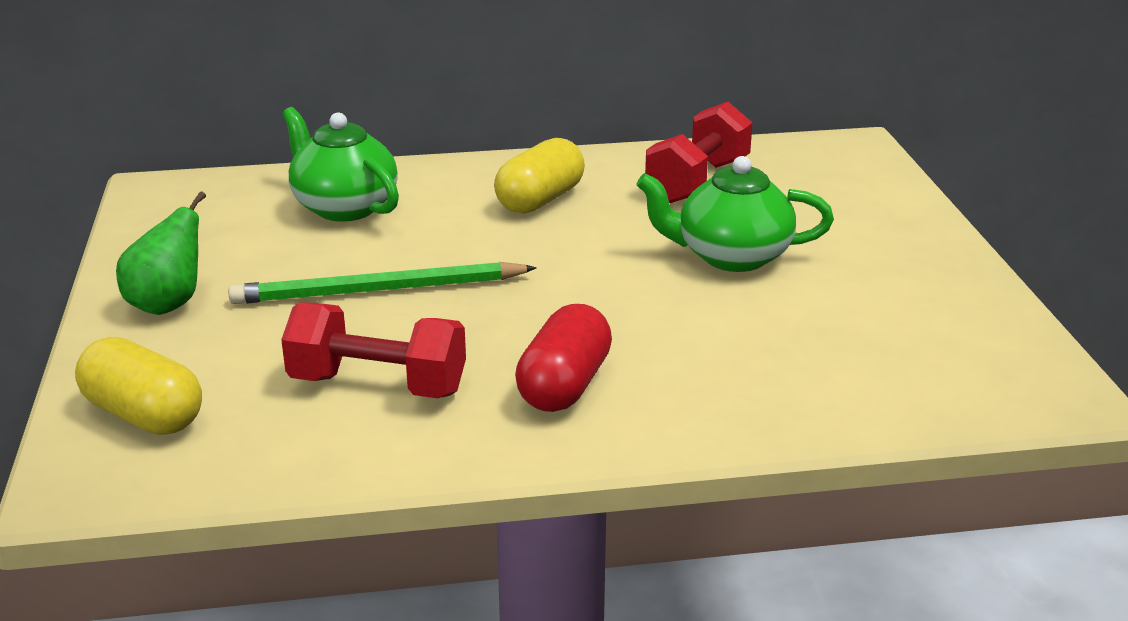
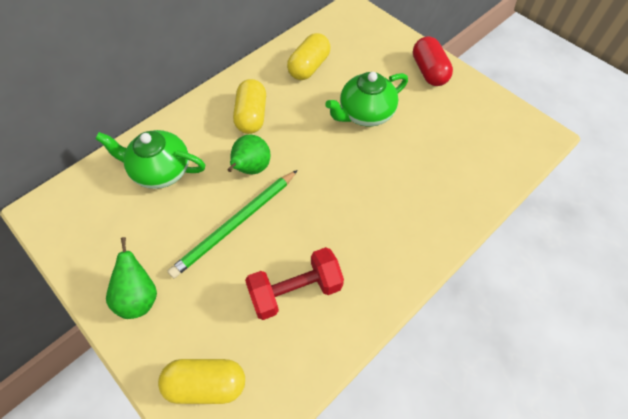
camera: 35 degrees left, 30 degrees up
(471, 248) = (251, 168): none -> green pear
(564, 385) = (372, 240): red capsule -> red capsule (429, 71)
(697, 181) = (309, 67): red dumbbell -> yellow capsule

